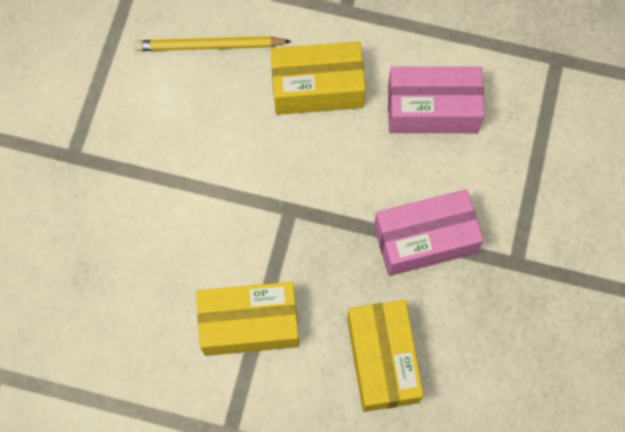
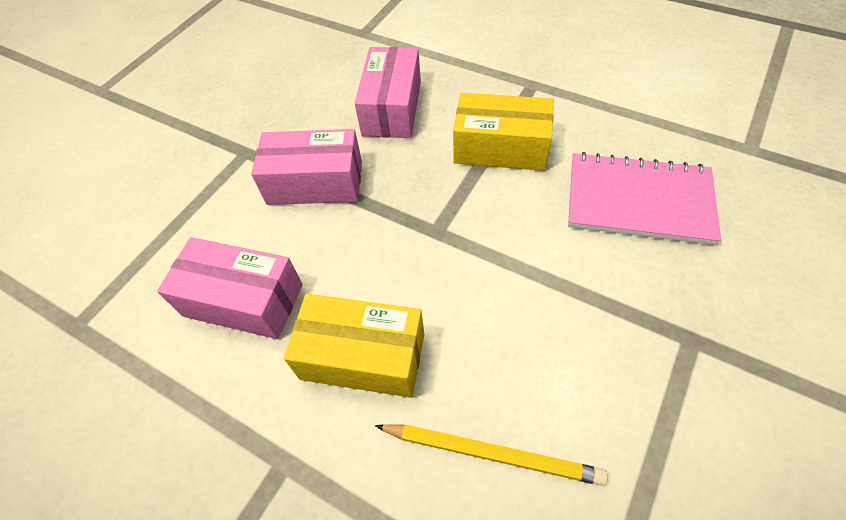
camera: 160 degrees left, 15 degrees down
(109, 283) = (638, 200): none -> pink notebook
(382, 360) = (392, 108): yellow box -> pink box

